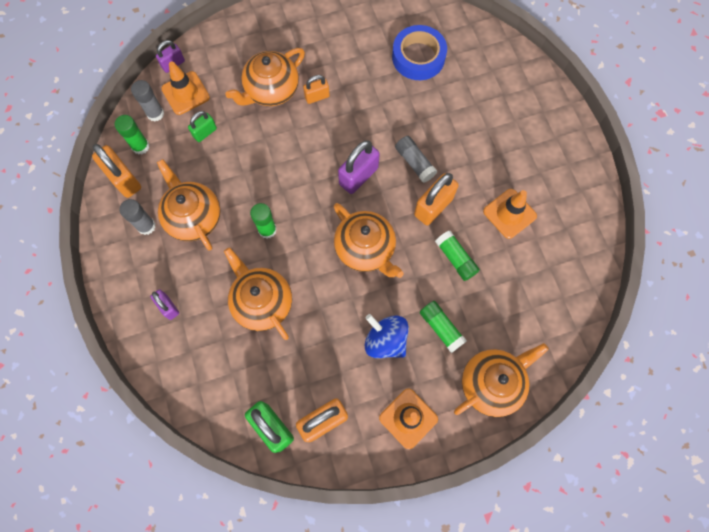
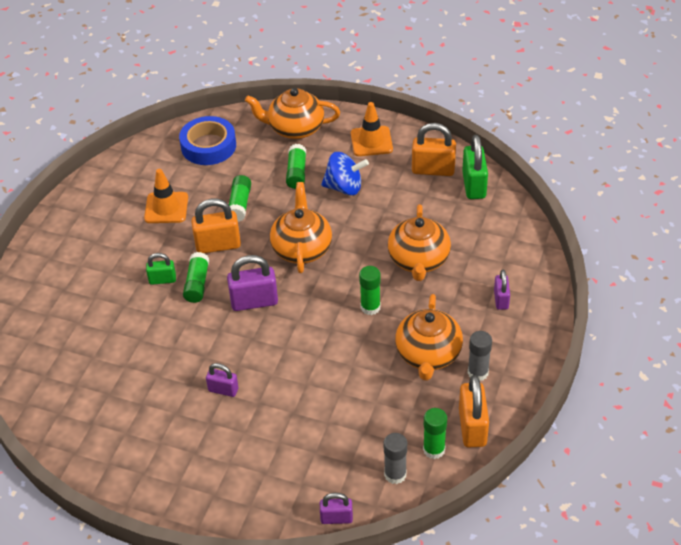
camera: 140 degrees left, 25 degrees down
(185, 93) = (348, 476): orange traffic cone -> none
(205, 132) = (359, 423): green padlock -> green padlock (162, 280)
(271, 90) = (260, 424): orange teapot -> none
(317, 97) = (223, 390): orange padlock -> purple padlock
(385, 340) = (344, 187): blue spinning top -> blue spinning top turned 75 degrees counterclockwise
(414, 163) = (197, 284): grey glue stick -> green glue stick
(418, 57) = (94, 366): blue tape -> blue tape (208, 146)

